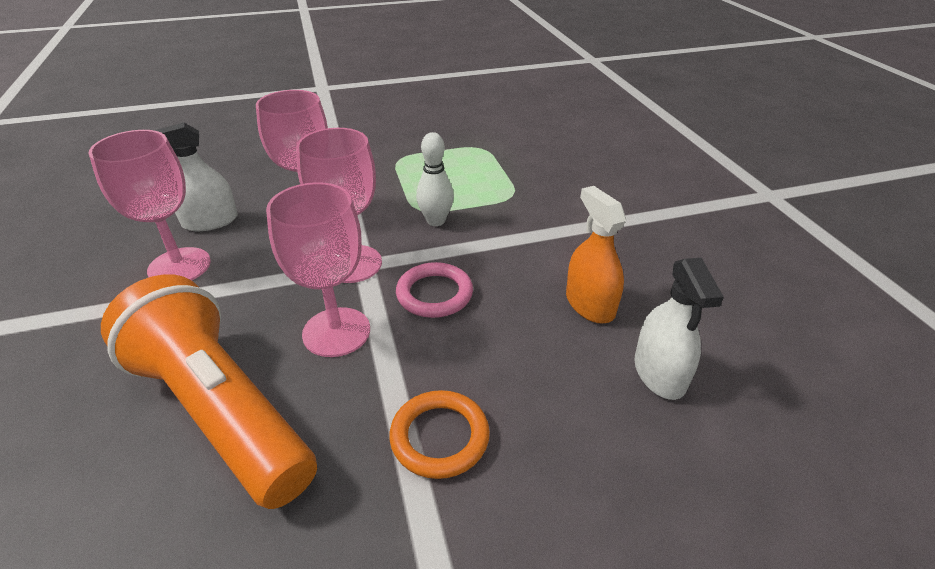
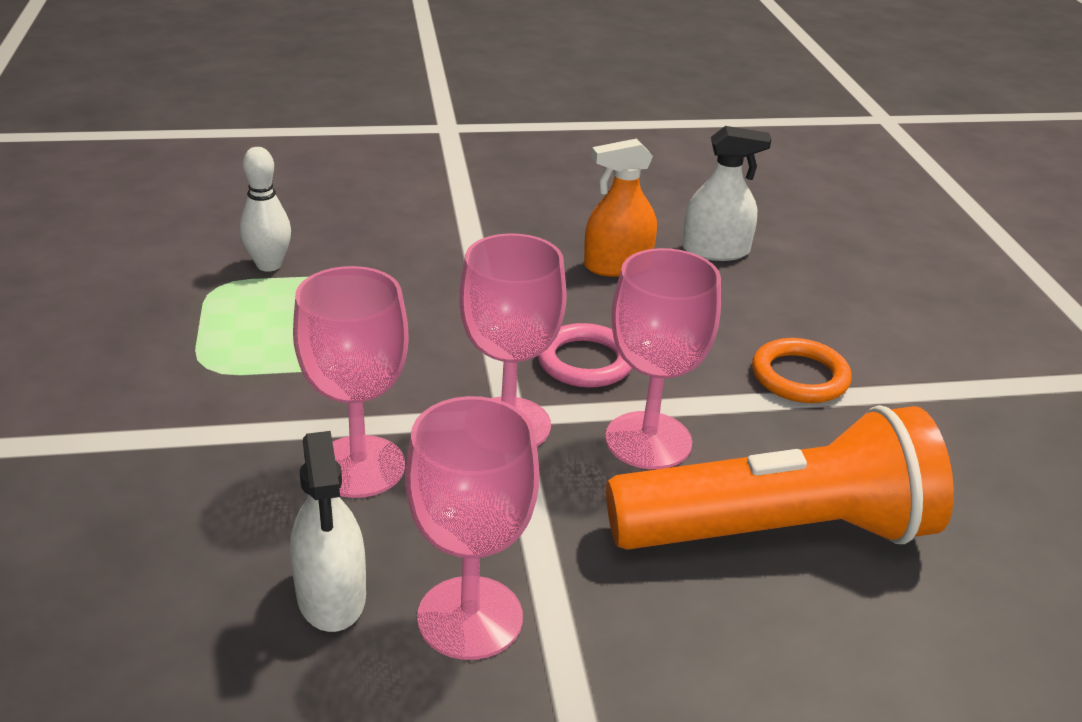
camera: 85 degrees left, 5 degrees down
(220, 410) = (779, 531): orange flashlight -> orange flashlight turned 150 degrees counterclockwise
(436, 221) = (421, 346): white bowling pin -> white bowling pin (269, 265)

